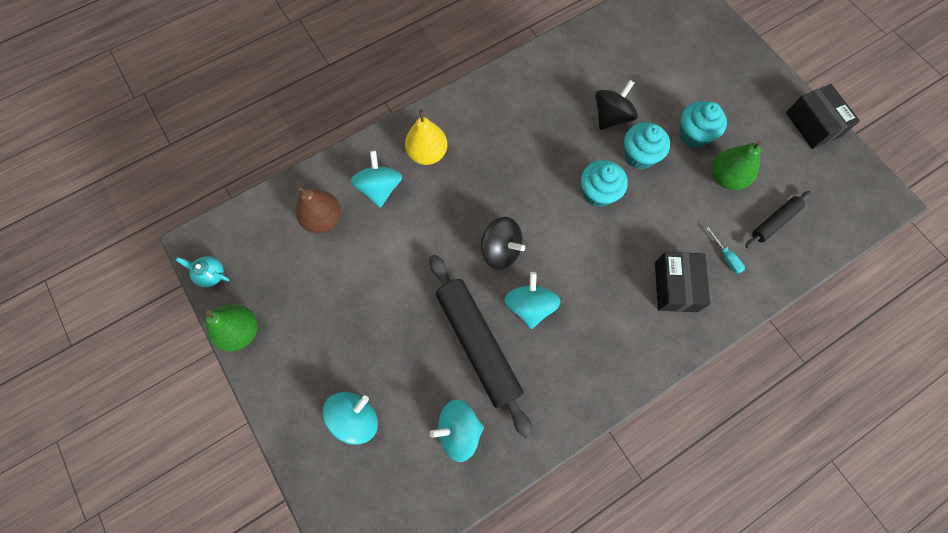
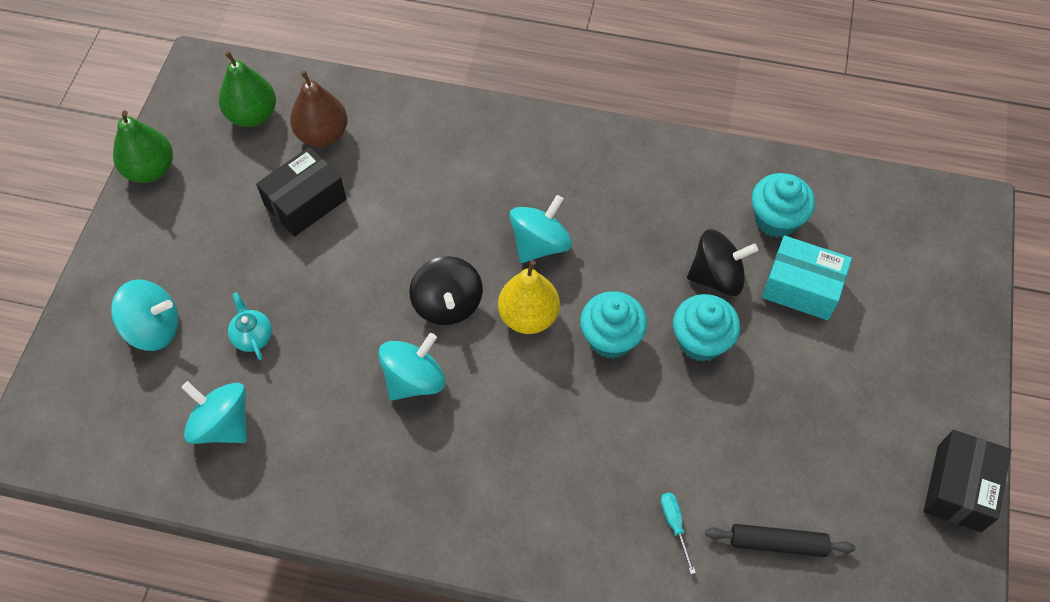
camera: 45 degrees right, 10 degrees down
(211, 274) = (181, 101): turquoise teapot -> turquoise teapot (252, 336)
(380, 188) = (402, 150): turquoise spinning top -> turquoise spinning top (540, 244)
(427, 153) = (483, 155): yellow pear -> yellow pear (528, 316)
(478, 344) = (327, 368): black rolling pin -> none
(653, 88) = (801, 288): none -> turquoise box
(675, 286) = (582, 501): black box -> black box (305, 202)
(694, 135) = (791, 373): turquoise cupcake -> turquoise cupcake (776, 219)
(726, 177) = (775, 448): green pear -> green pear (252, 115)
(726, 257) = (674, 525): turquoise screwdriver -> turquoise screwdriver turned 150 degrees clockwise

